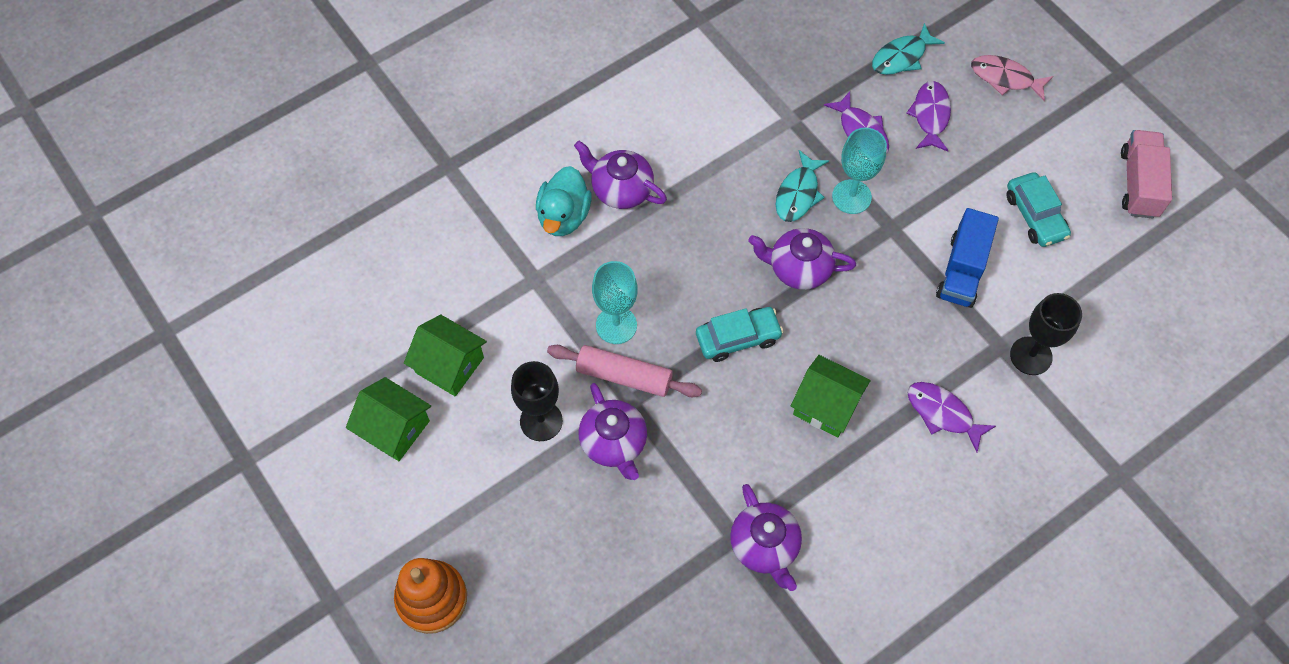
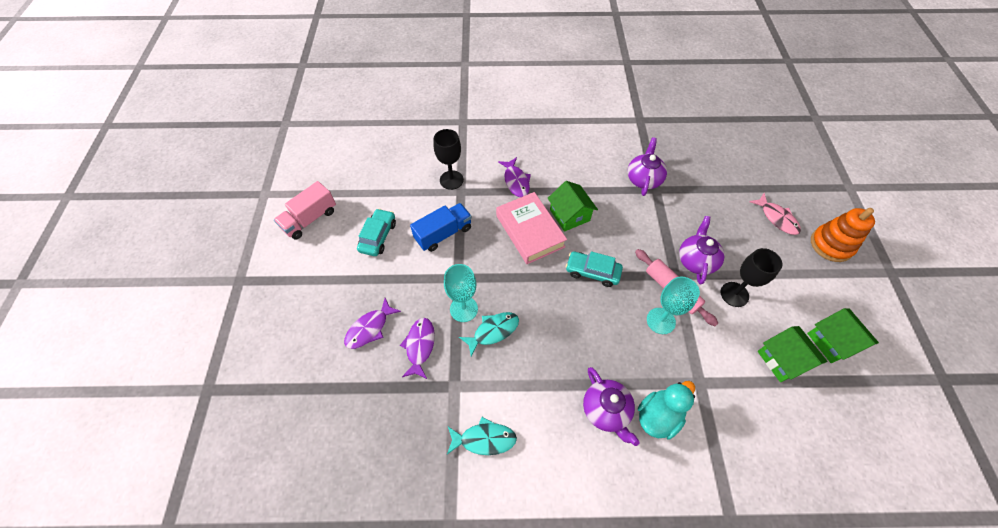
camera: 145 degrees left, 5 degrees down
(798, 268) = (529, 287): purple teapot -> none
(859, 345) = (530, 231): none -> pink book
(902, 57) = (343, 382): turquoise fish -> turquoise fish (484, 439)
(1005, 78) = (302, 322): pink fish -> pink fish (776, 218)

